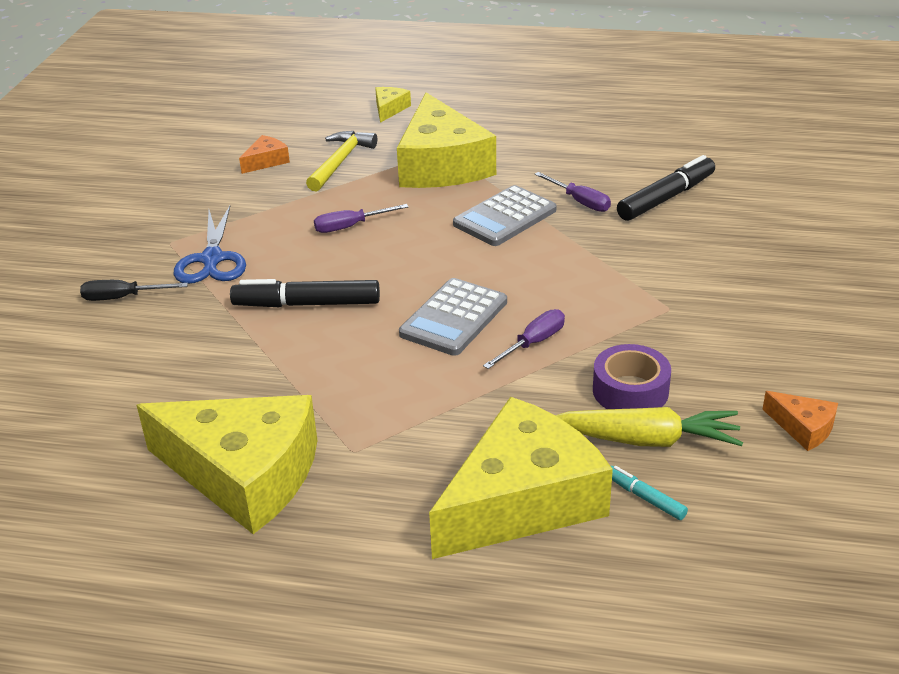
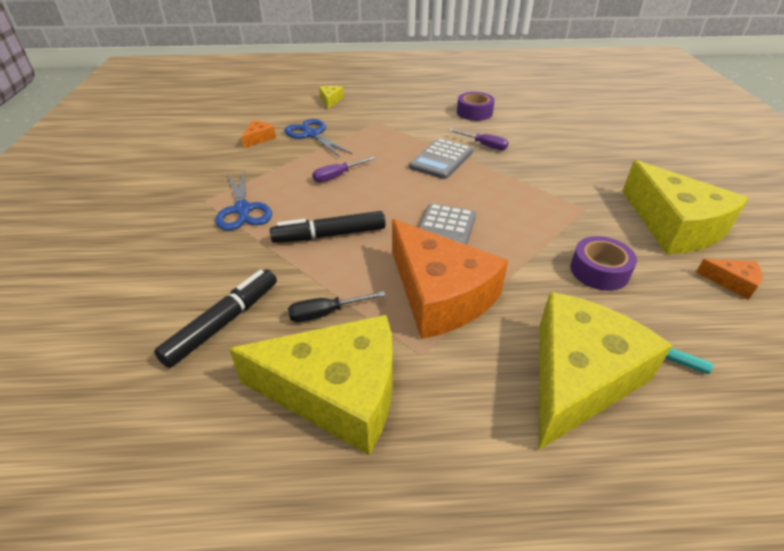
camera: 15 degrees left, 5 degrees up
(123, 298) = (179, 247): black screwdriver -> black screwdriver (326, 313)
(340, 162) = (312, 134): yellow hammer -> blue scissors
(408, 391) = (439, 294): none -> orange cheese
(441, 164) = (381, 131): yellow cheese -> yellow cheese (674, 225)
(533, 343) = (510, 244): purple screwdriver -> none
(596, 147) = (474, 113): none -> purple tape
(647, 440) = (636, 308): yellow carrot -> none
(666, 198) = (536, 138): black marker -> black marker (223, 323)

